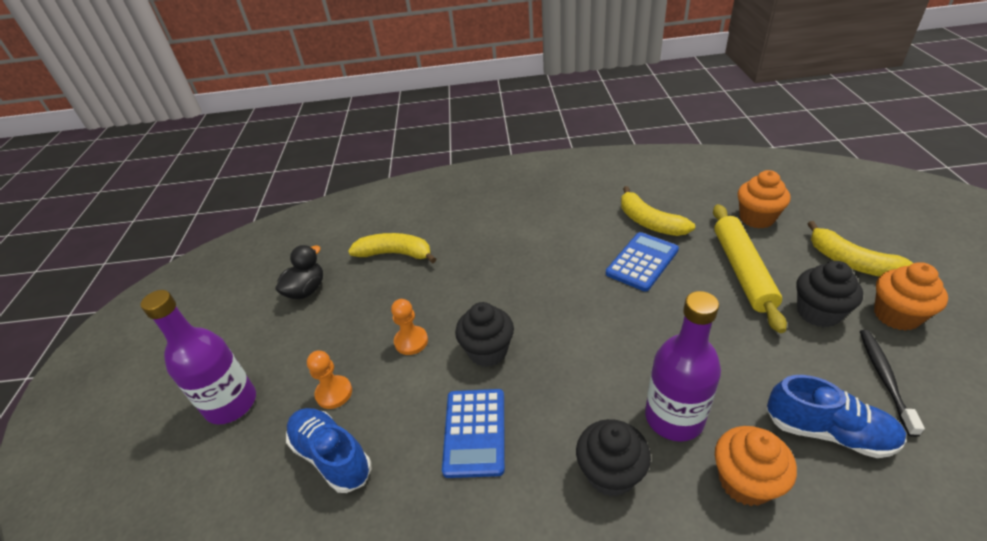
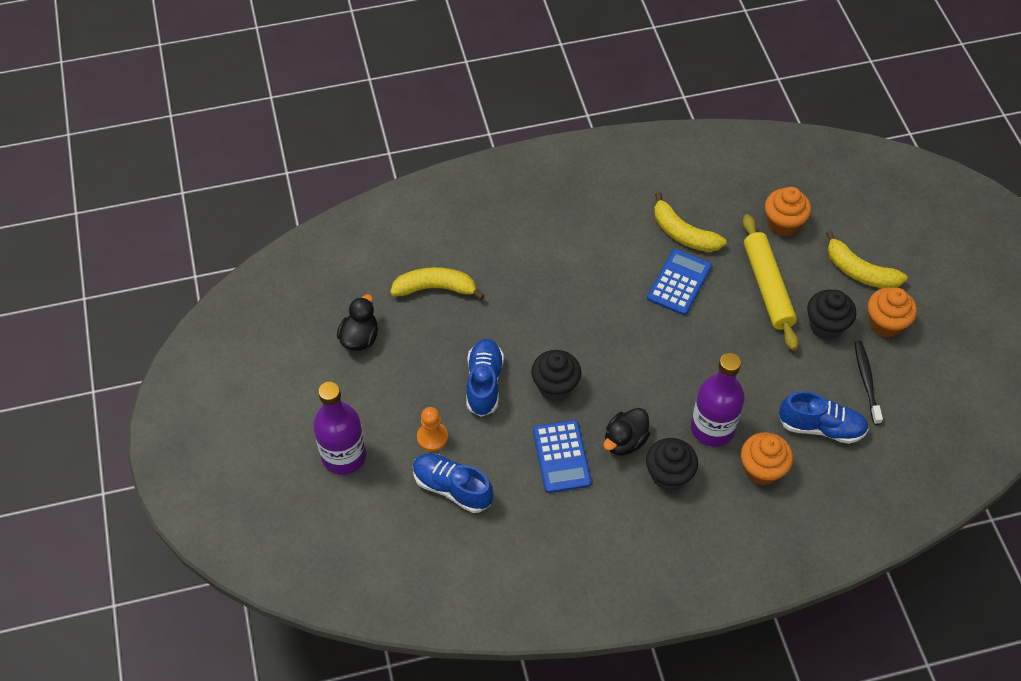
camera: 15 degrees left, 15 degrees up
(411, 341) = (484, 383): orange pawn -> blue shoe
(557, 421) = (624, 441): none -> black duck

